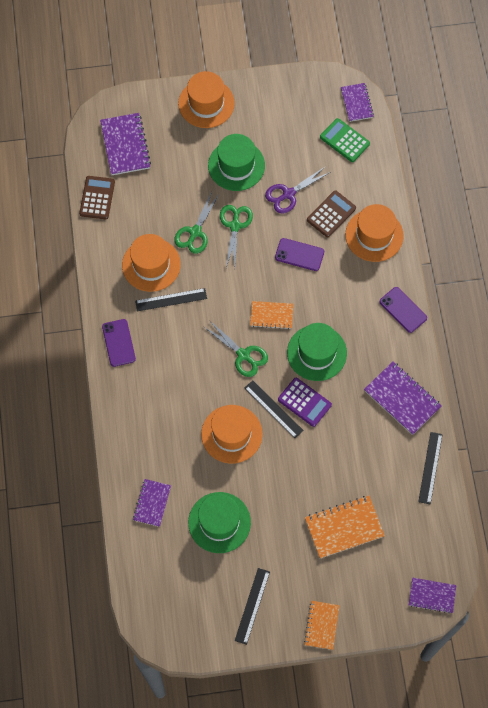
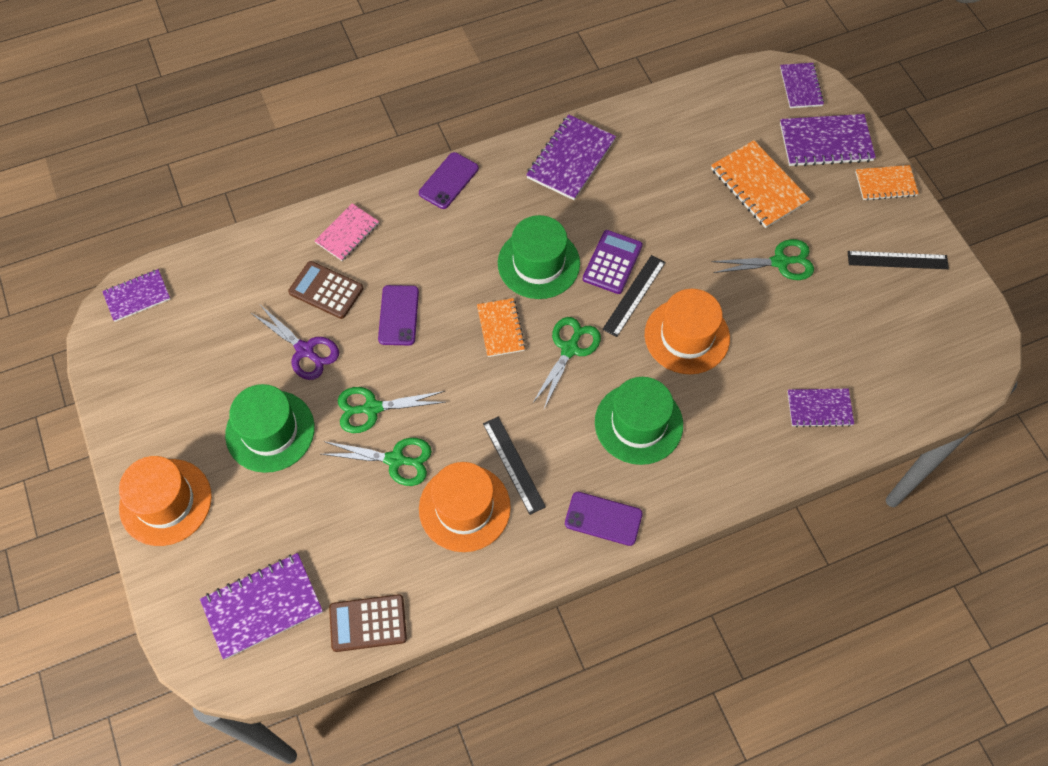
camera: 105 degrees left, 5 degrees down
(118, 343) = (603, 518): purple phone -> purple phone turned 45 degrees clockwise
(219, 522) = (810, 321): green hat -> green hat (638, 423)
(273, 519) = (780, 262): none -> green scissors
(344, 140) = (203, 298): green calculator -> none
(372, 594) = (825, 142): none -> purple notebook
(374, 235) = (347, 233): orange hat -> pink notebook
(430, 468) = (649, 115): black ruler -> none

